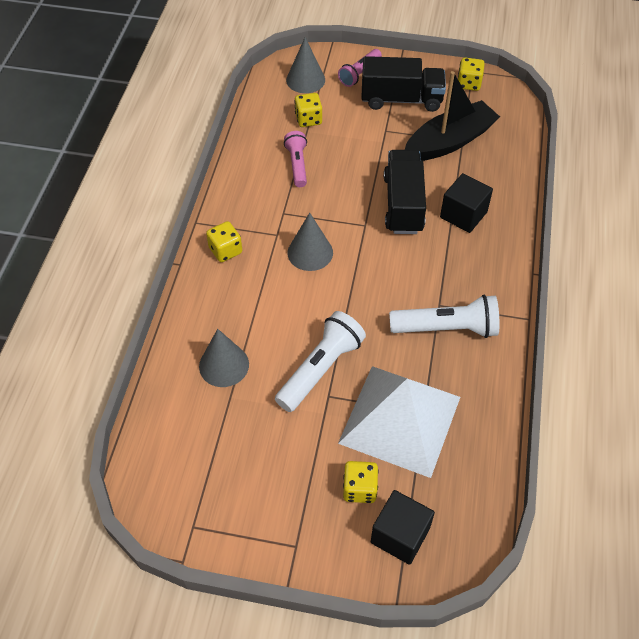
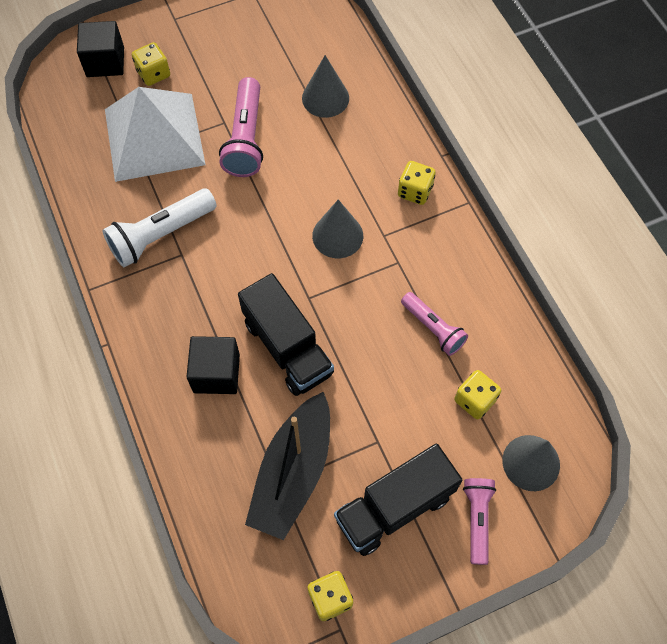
camera: 145 degrees right, 10 degrees up
(320, 369) = (246, 138): white flashlight -> pink flashlight

